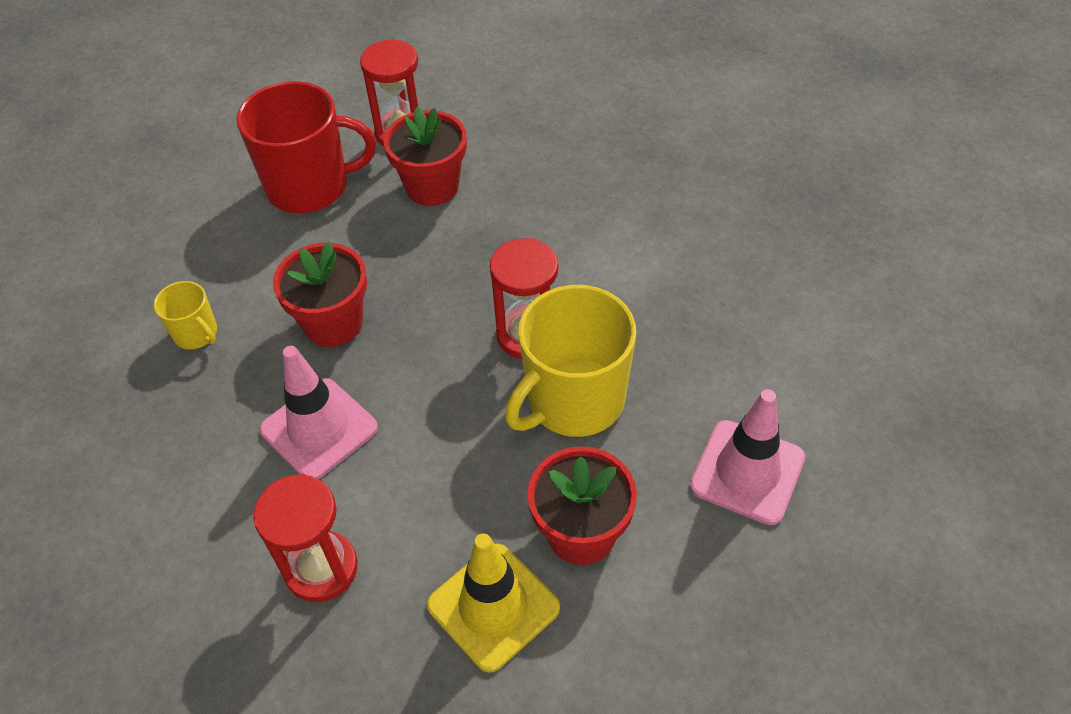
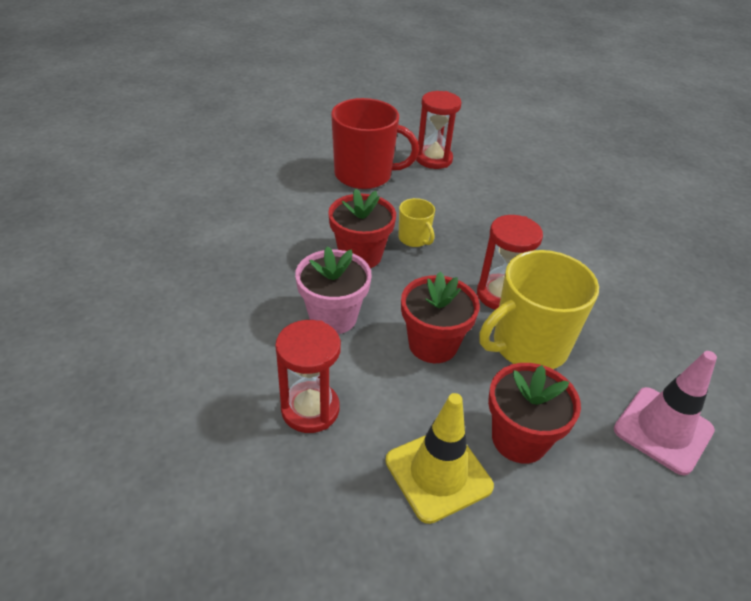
camera: 10 degrees right, 10 degrees down
(196, 334) = (264, 240): yellow mug -> yellow mug (414, 239)
(319, 429) = (333, 317): pink traffic cone -> pink flower pot
(432, 187) = (448, 193): red flower pot -> red flower pot (433, 344)

